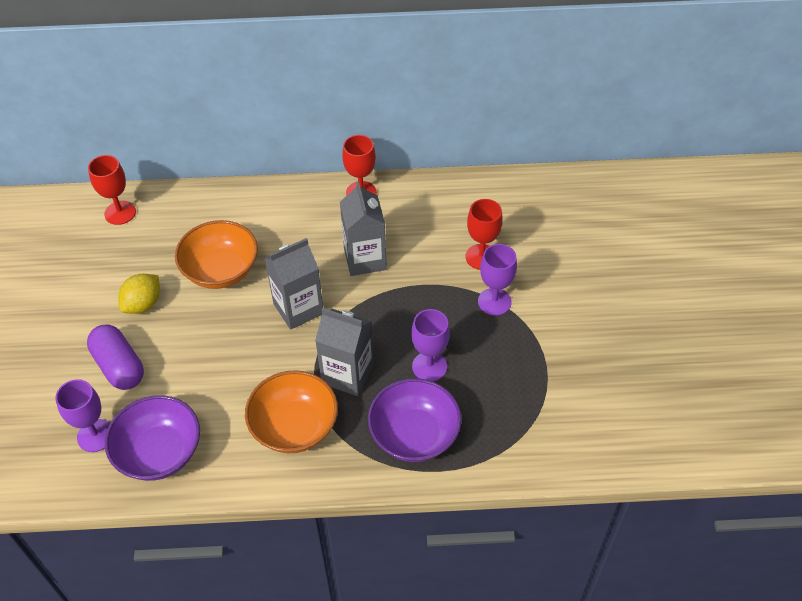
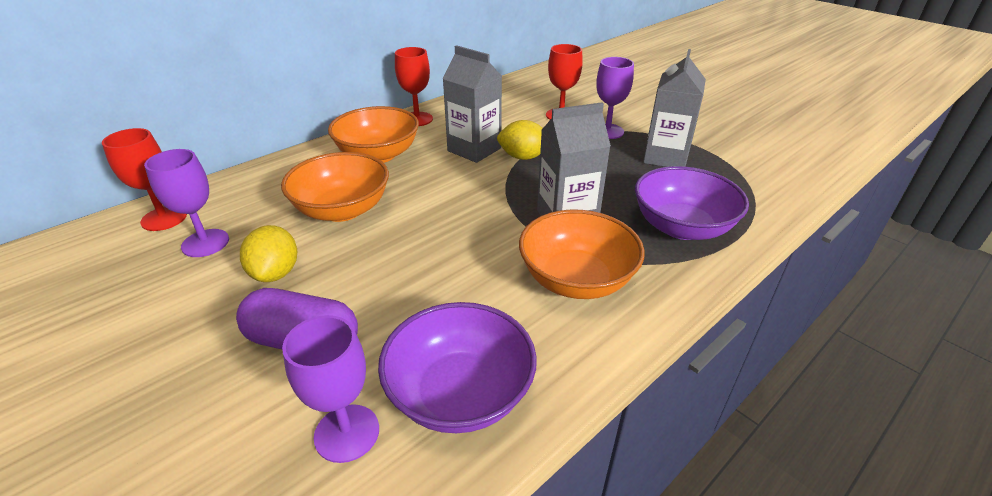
camera: 40 degrees left, 15 degrees down
(292, 223) = (378, 155): none -> orange bowl
(298, 308) = (458, 200): grey carton -> grey carton (665, 157)
(391, 291) = (523, 157): none -> yellow lemon
(429, 366) = (622, 183): purple goblet -> purple goblet (205, 243)

